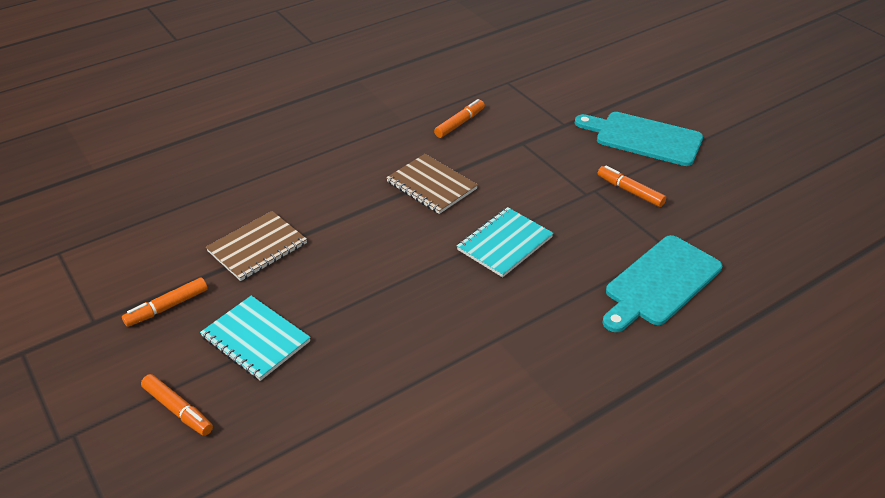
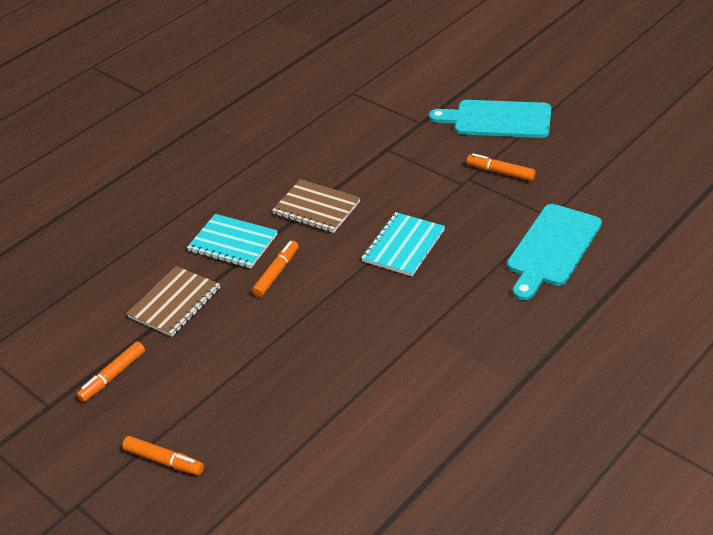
camera: 10 degrees left, 0 degrees up
(256, 339) = (209, 383): turquoise notebook -> turquoise notebook (233, 243)
(459, 123) = (321, 143): orange marker -> orange marker (276, 273)

